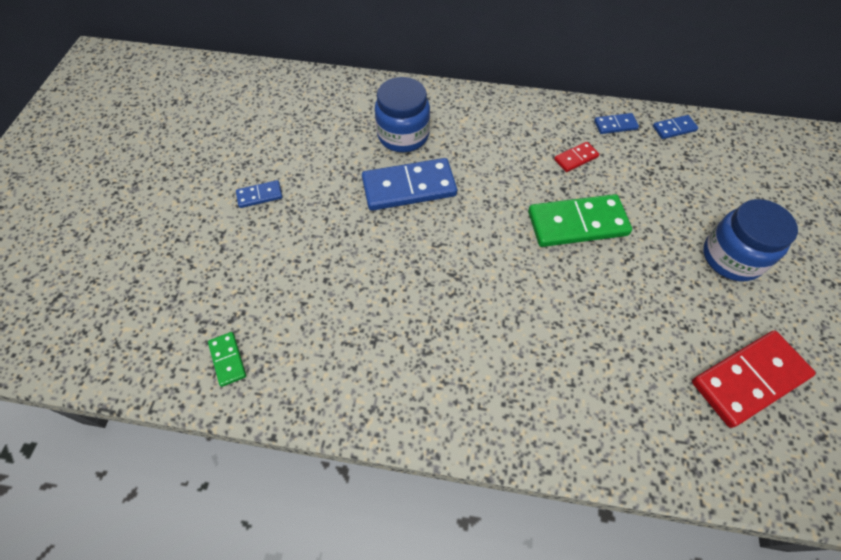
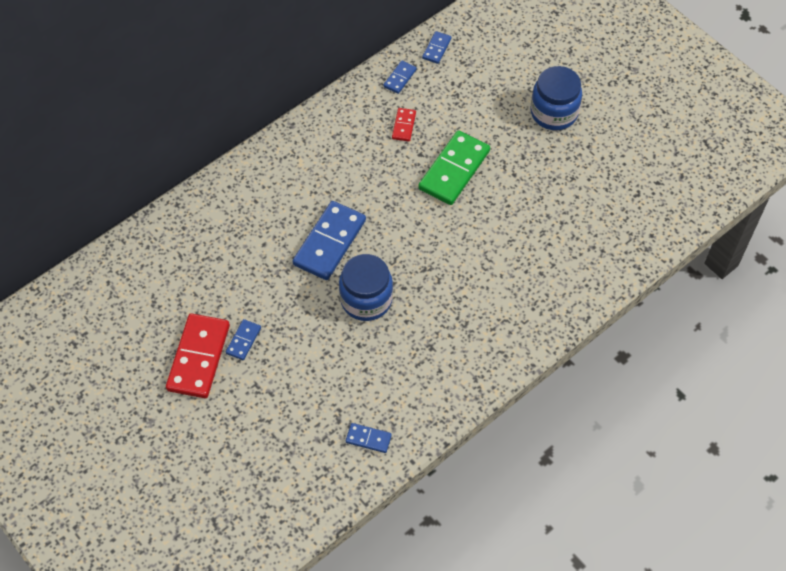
camera: 50 degrees left, 0 degrees up
(228, 359) = (368, 438): green domino -> blue domino
(403, 135) = (277, 211): blue jar -> blue jar (366, 300)
(748, 379) = (626, 178): red domino -> red domino (198, 357)

